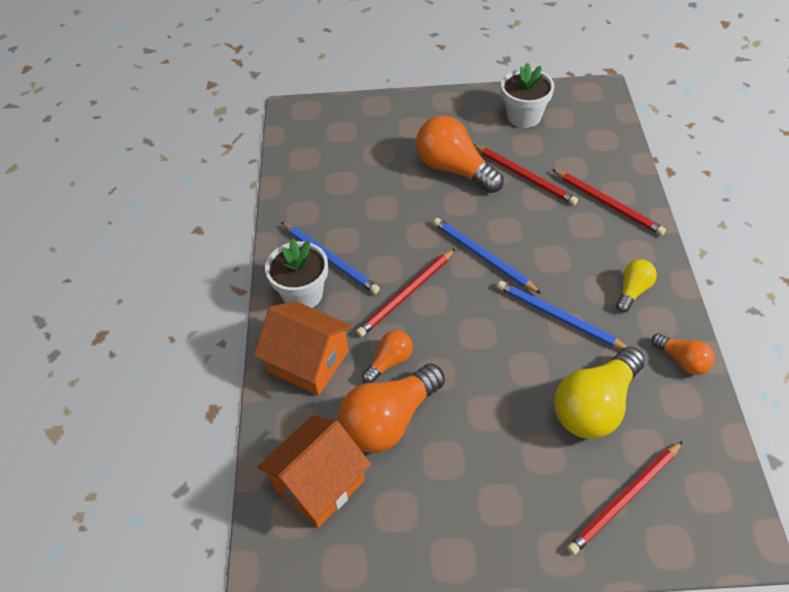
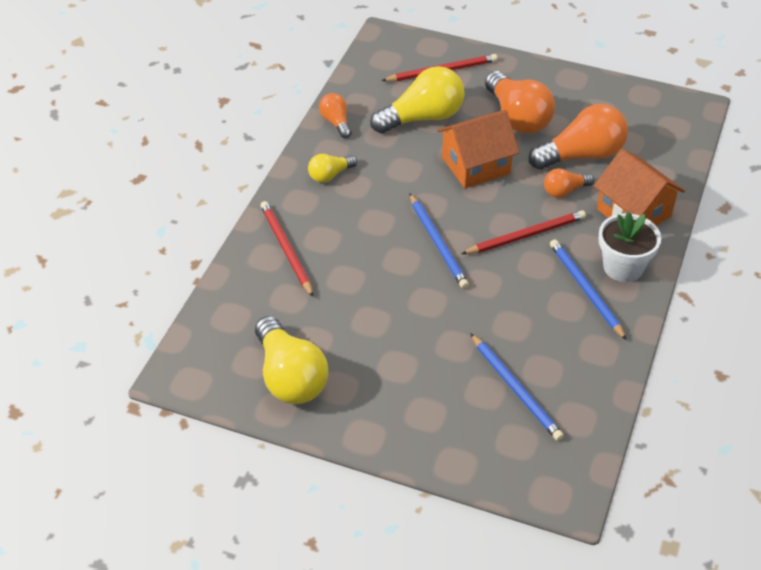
camera: 160 degrees left, 5 degrees down
(319, 483) = (649, 137): orange house -> orange house (476, 165)
(454, 169) = (410, 340): orange light bulb -> orange light bulb (517, 117)
(524, 116) = (289, 377): white flower pot -> yellow light bulb
(524, 176) = (343, 305): red pencil -> none
(558, 317) = (406, 177): blue pencil -> blue pencil (516, 389)

